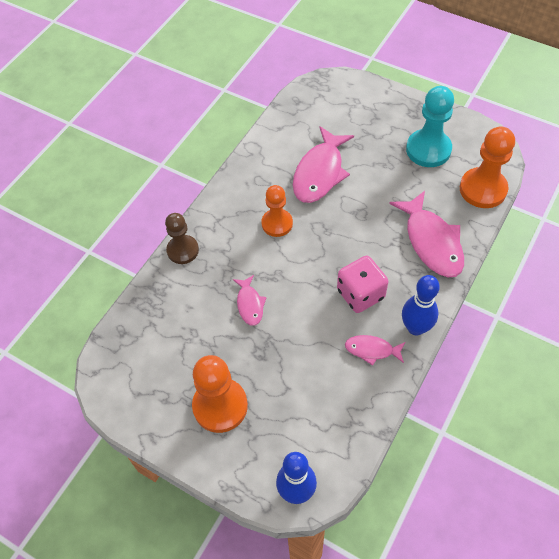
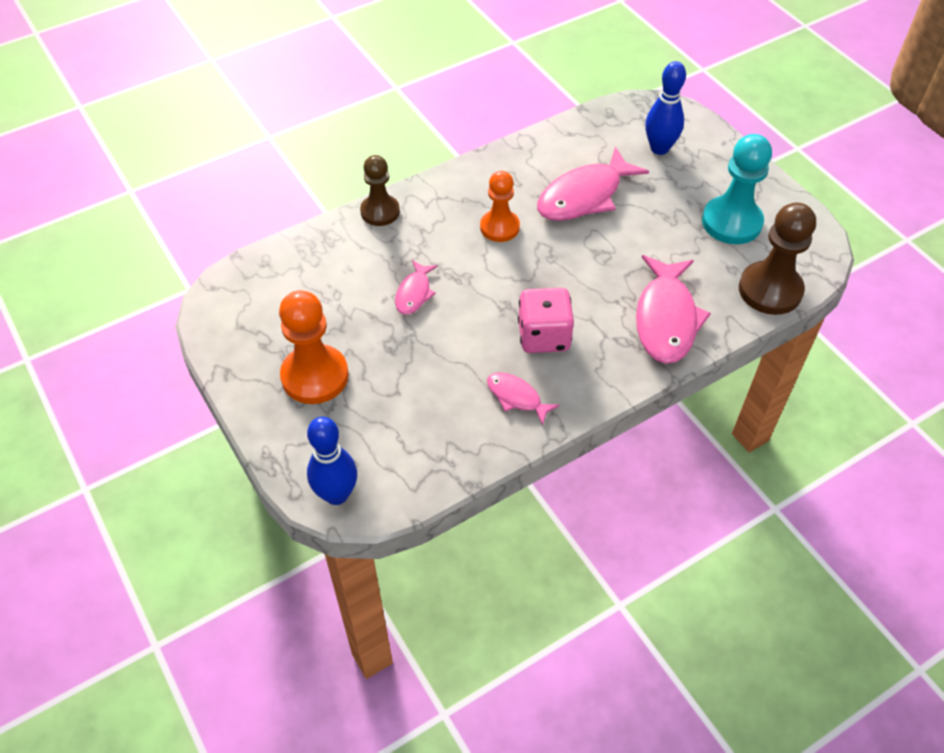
camera: 25 degrees right, 5 degrees down
(415, 327) = (583, 397): blue bowling pin -> blue bowling pin (659, 148)
(483, 189) = (770, 290): orange pawn -> brown pawn

